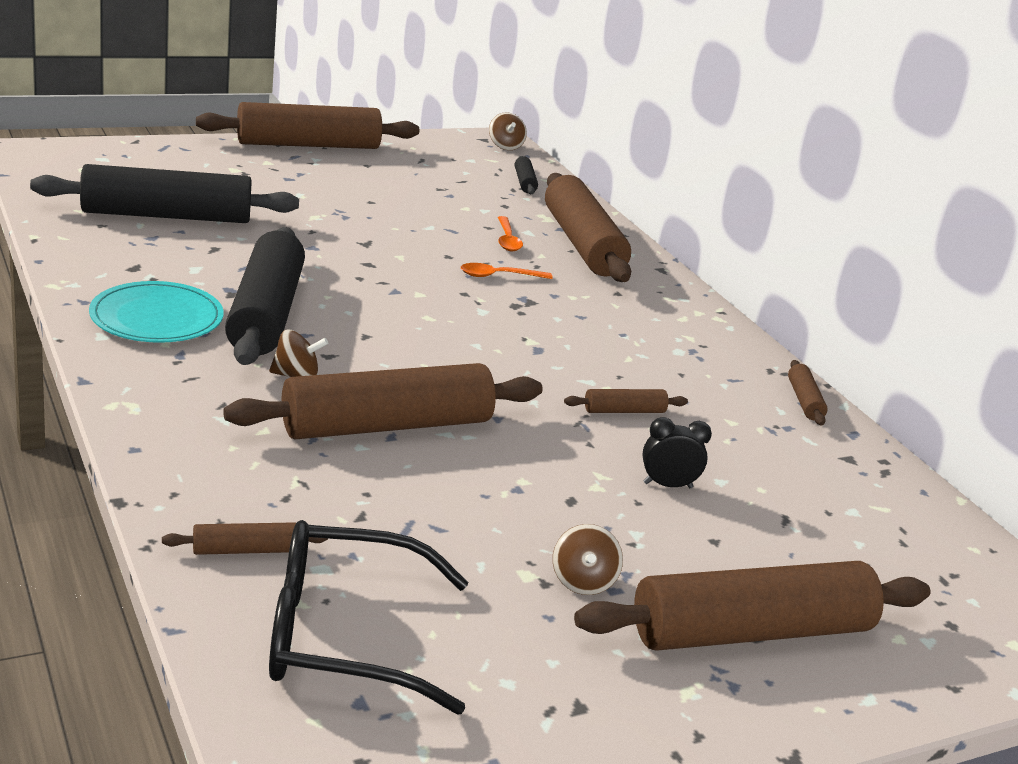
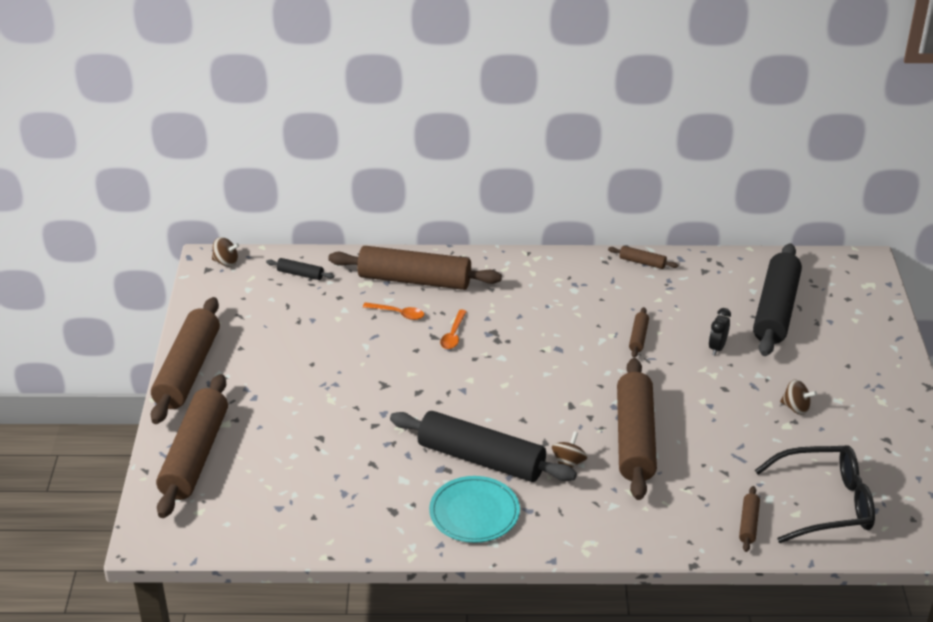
camera: 60 degrees left, 10 degrees up
(166, 216) = (306, 478): black rolling pin -> black rolling pin (775, 310)
(343, 636) = (825, 503): black glasses -> black glasses turned 120 degrees counterclockwise
(751, 632) = (843, 365): brown rolling pin -> brown rolling pin (195, 456)

